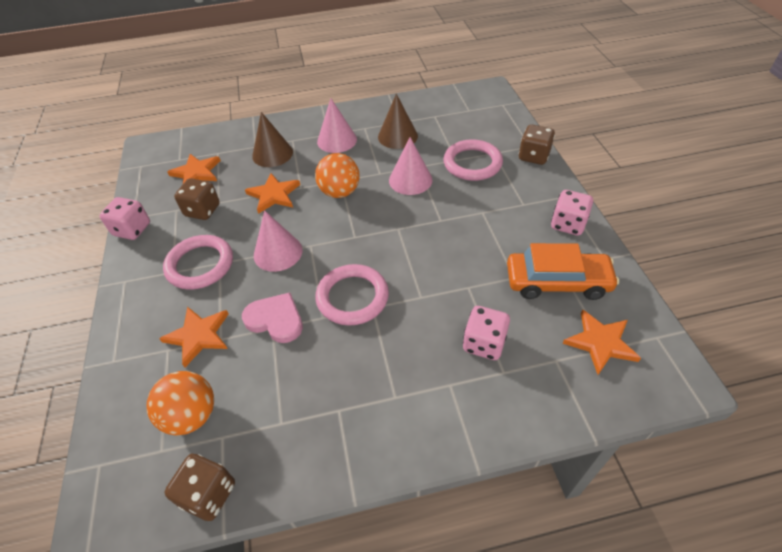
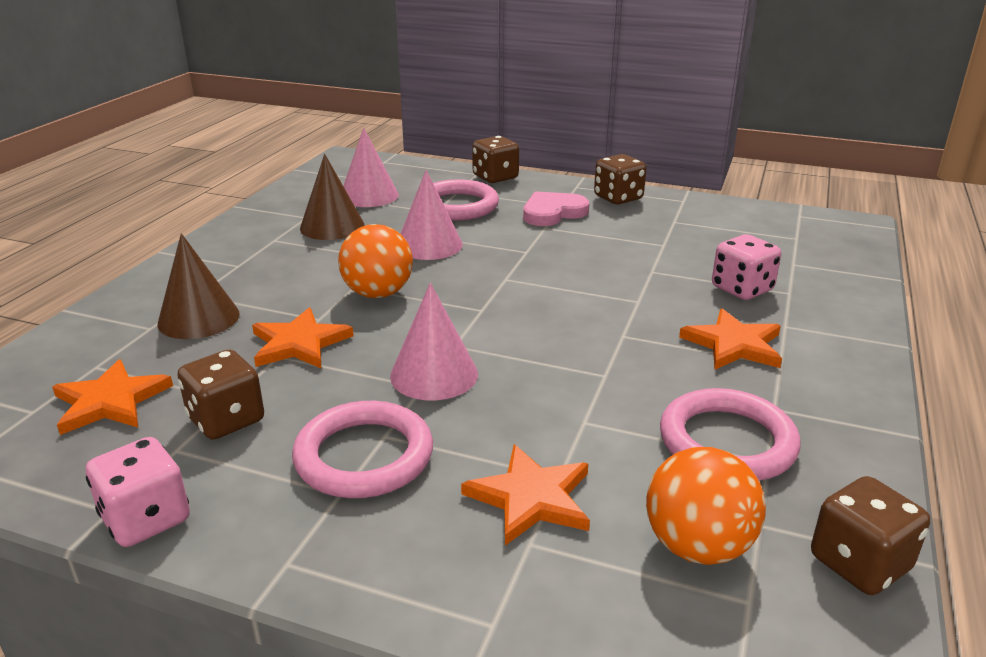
camera: 60 degrees left, 20 degrees down
(275, 320) = (571, 413): pink heart -> pink heart (553, 212)
(337, 140) = (263, 264): pink cone -> pink cone (369, 195)
(352, 297) = (591, 343): pink ring -> pink ring (727, 442)
(557, 282) = (692, 229): orange car -> none
(568, 224) = (618, 198): pink dice -> brown dice
(600, 343) = (787, 238): orange star -> orange star (734, 344)

